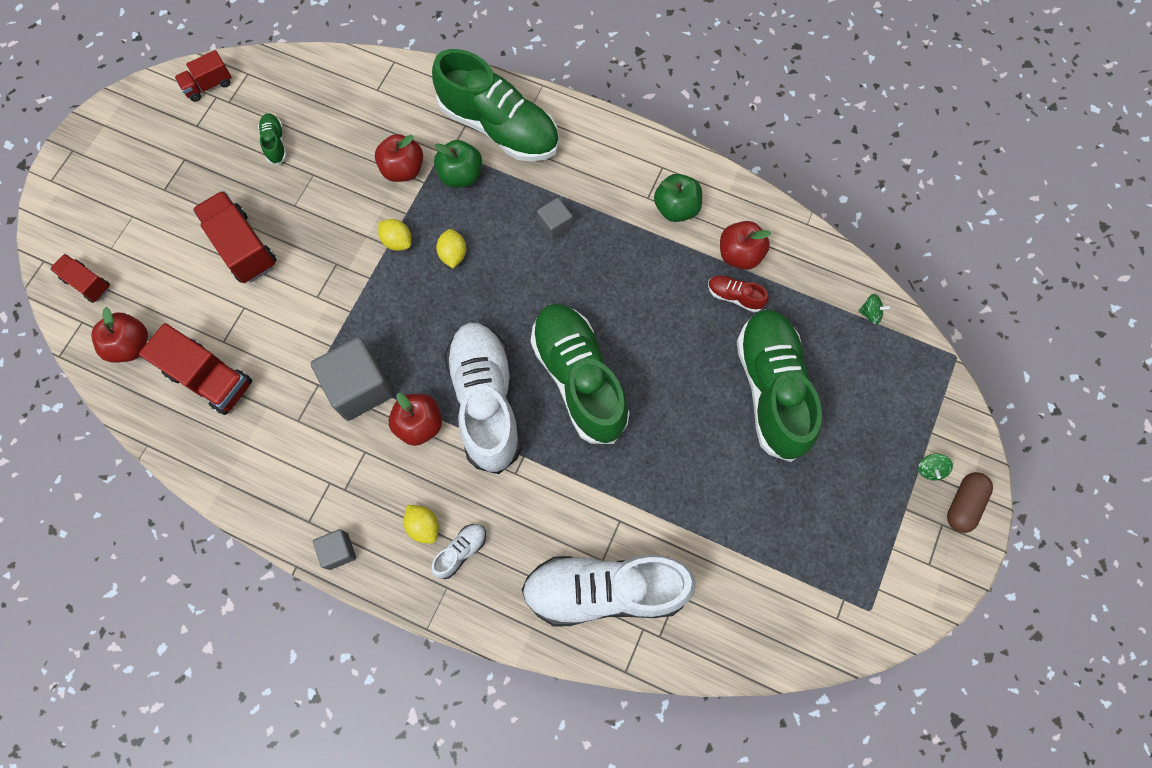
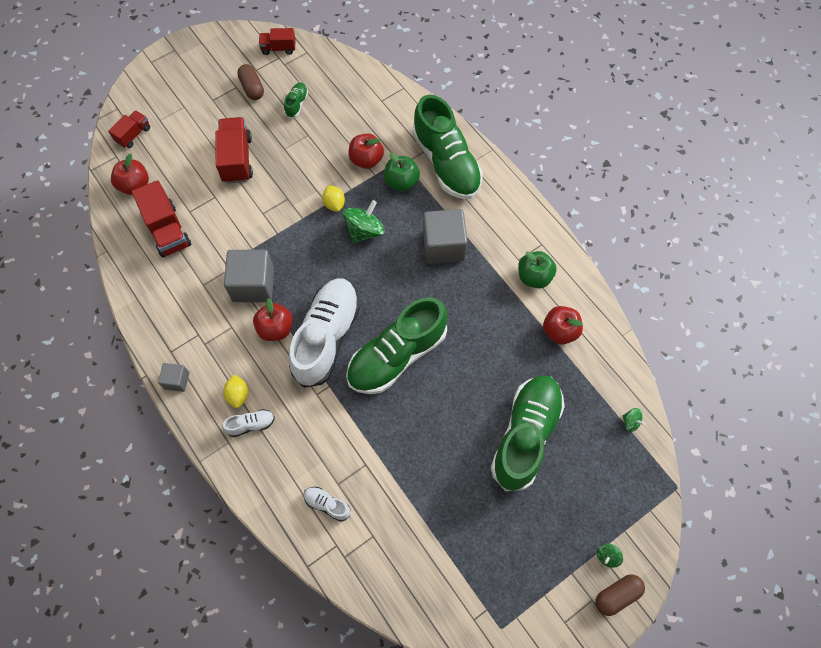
camera: 30 degrees right, 5 degrees down
(87, 283) = (133, 135): red truck -> red truck turned 60 degrees clockwise
(206, 150) = (252, 88): none -> brown capsule
(453, 254) = (364, 231): yellow lemon -> green spinning top
(555, 225) = (443, 246): grey cube -> grey cube, size x1.94
(579, 378) = (397, 355): green shoe -> green shoe turned 135 degrees counterclockwise
(605, 590) = (327, 504): white shoe -> white shoe, size x0.41
(734, 296) = (538, 358): red shoe -> none

